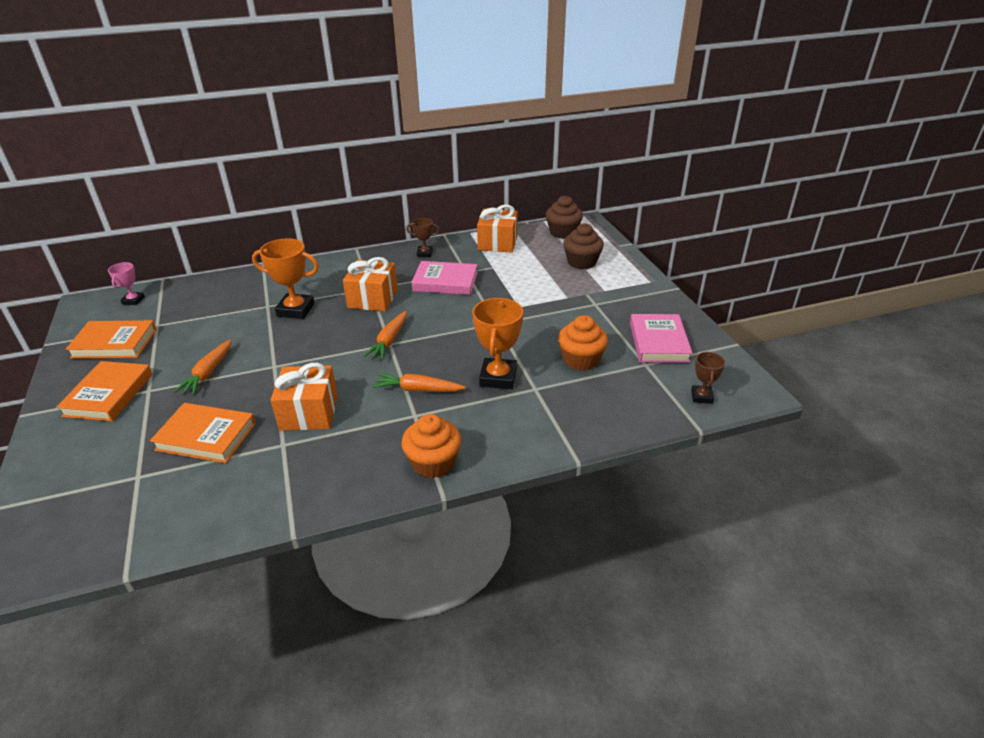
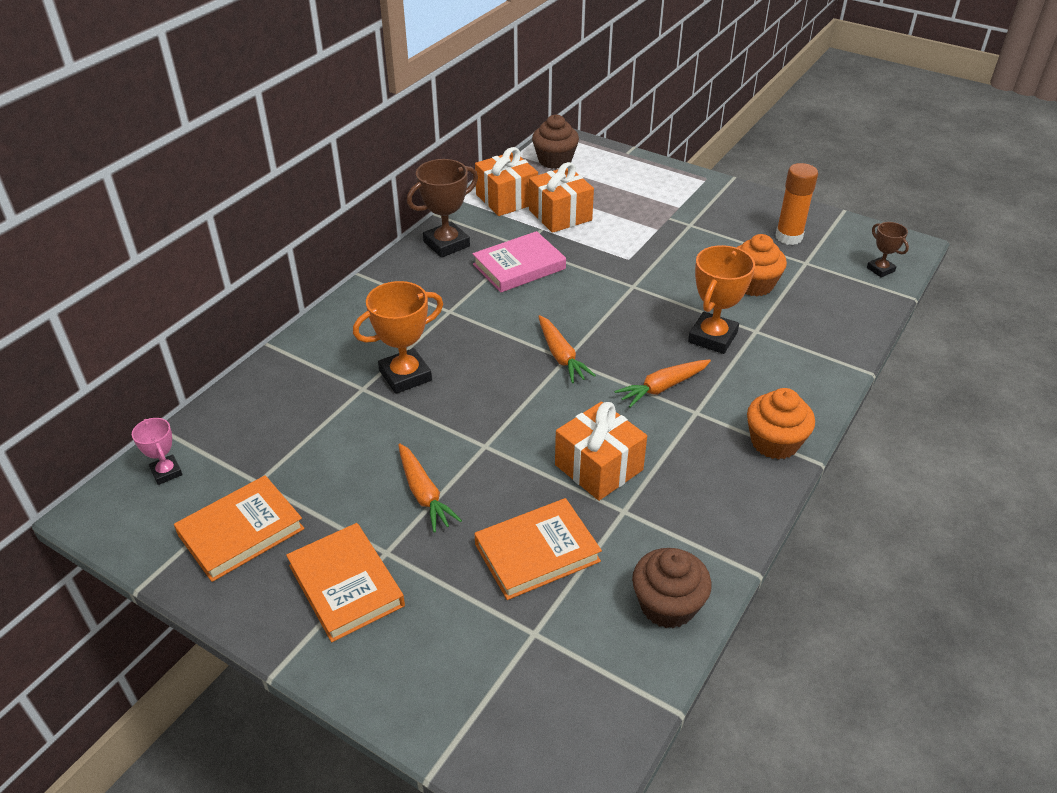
camera: 40 degrees left, 5 degrees up
(373, 299) = (472, 321): orange gift -> orange gift (560, 215)
(425, 253) = (446, 244): brown trophy -> brown trophy, size x1.79
(498, 377) = (712, 337): orange trophy -> orange trophy turned 60 degrees clockwise
(581, 262) = (618, 186): brown cupcake -> brown cupcake (667, 605)
(658, 342) = (788, 237): pink book -> orange glue stick

